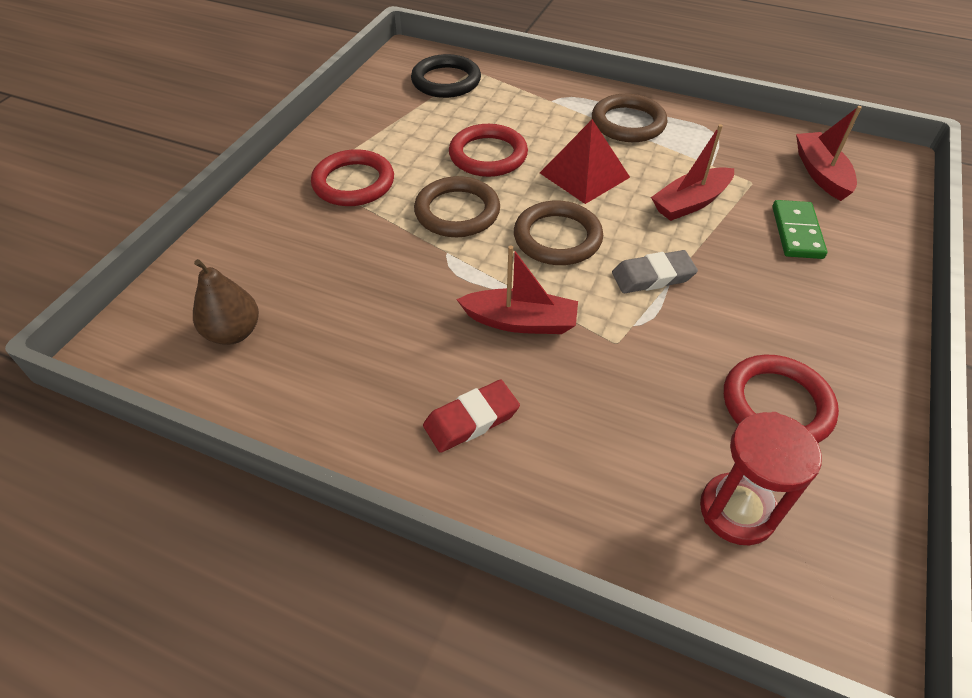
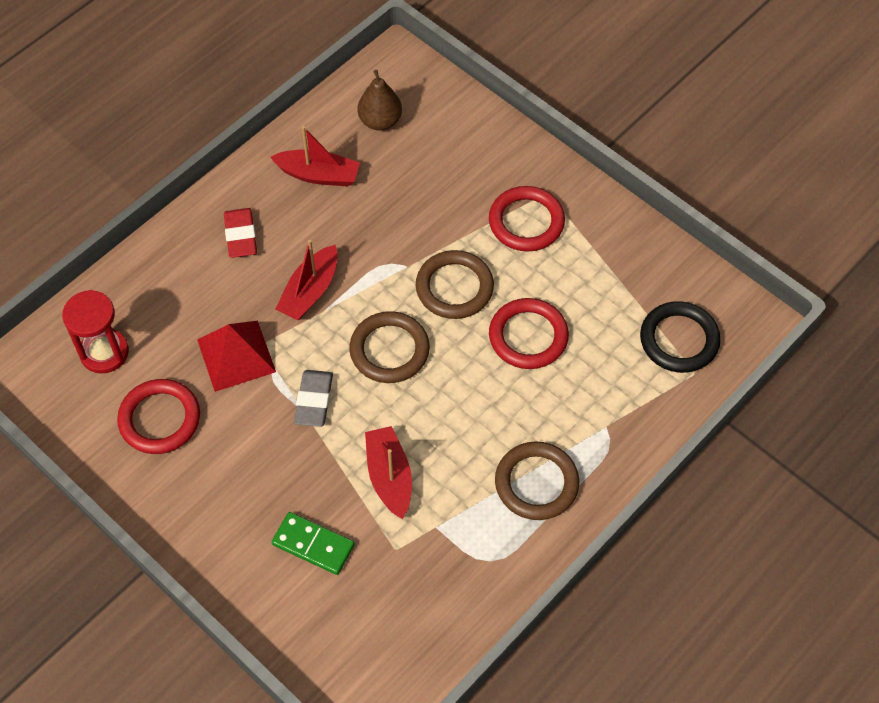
camera: 110 degrees right, 10 degrees up
(584, 175) = (466, 405): red pyramid -> red pyramid (236, 355)
(820, 173) = (382, 623): red boat -> red boat (318, 175)

